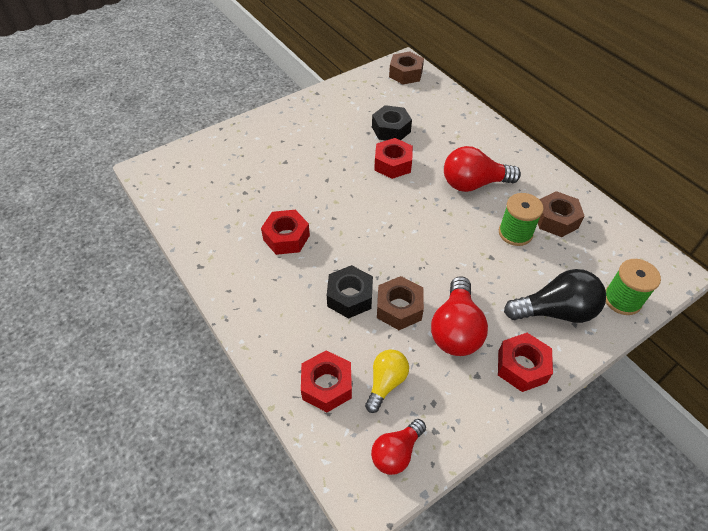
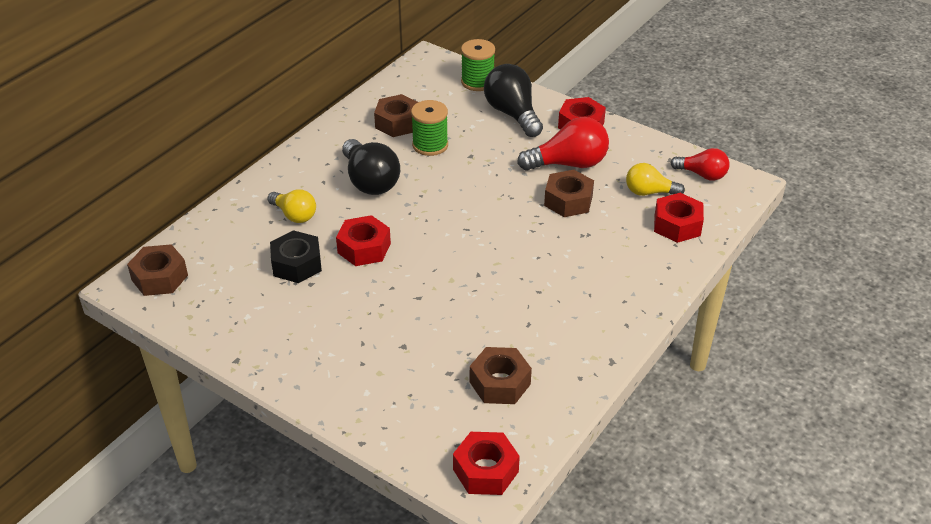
camera: 110 degrees left, 10 degrees down
(222, 198) = (500, 383): none -> brown nut
(286, 237) = (529, 303): red nut -> red nut (485, 470)
(350, 297) = (576, 235): black nut -> none
(445, 137) = (294, 215): none -> yellow light bulb
(473, 184) = (370, 181): red light bulb -> black light bulb

